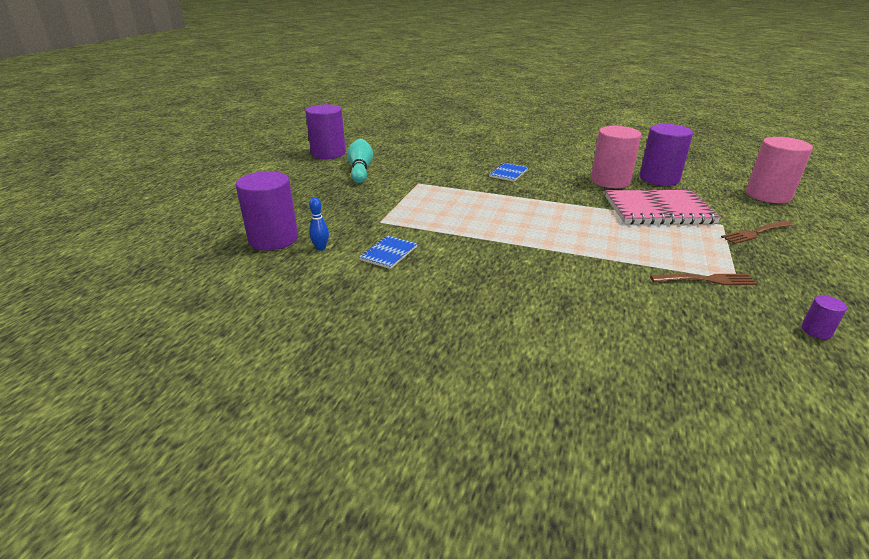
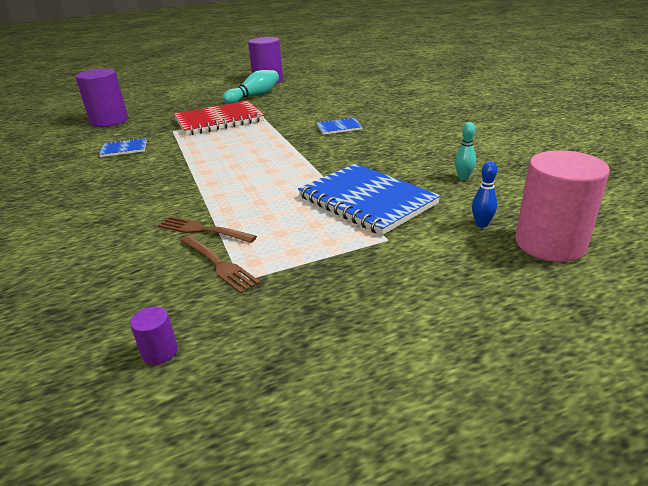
camera: 50 degrees right, 0 degrees up
(321, 248) = (111, 133): blue bowling pin -> blue bowling pin (481, 224)
(397, 199) = (219, 120): none -> red notebook
(610, 181) = (404, 162): pink cylinder -> none
(658, 210) = (366, 200): pink notebook -> blue notebook
(659, 179) = (463, 178): purple cylinder -> turquoise bowling pin
(755, 233) = (394, 263): brown fork -> brown fork (202, 230)

